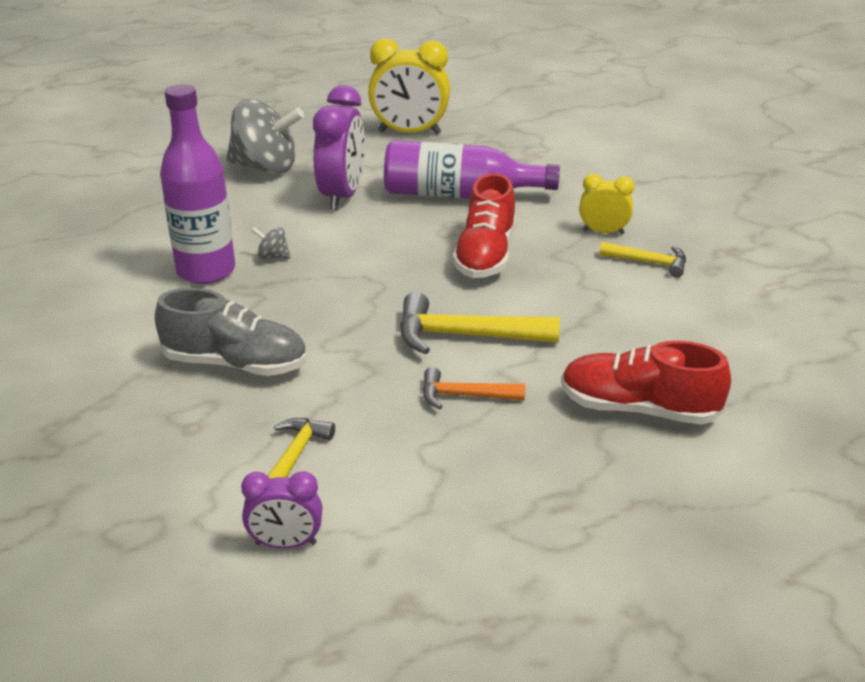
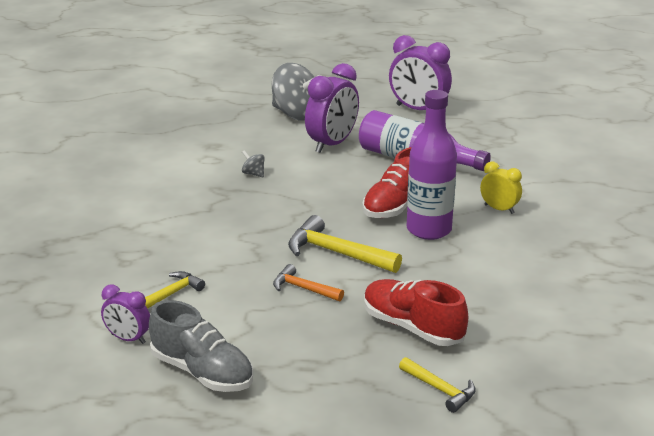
camera: 25 degrees right, 5 degrees down
(206, 271) = (205, 173): purple bottle -> purple bottle (429, 230)
(236, 364) = (178, 233): grey shoe -> grey shoe (202, 372)
(409, 132) = (418, 110): yellow clock -> purple clock
(649, 262) = (513, 237): yellow hammer -> yellow hammer (440, 389)

